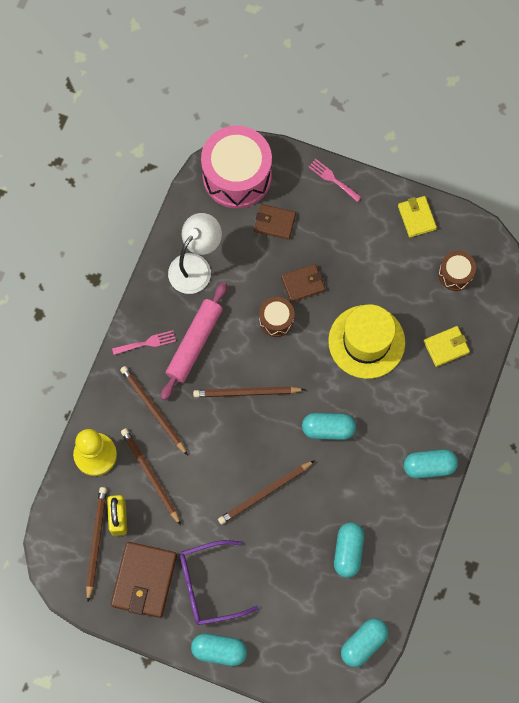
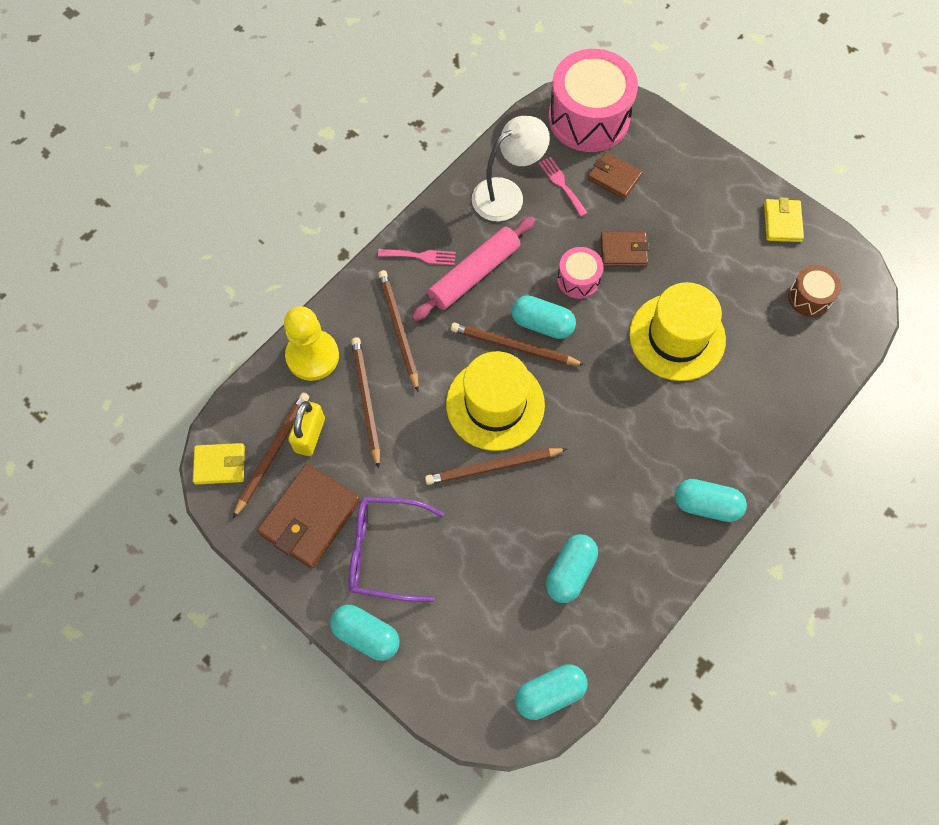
camera: 20 degrees right, 5 degrees down
(249, 444) = (495, 404): none -> yellow hat
(276, 320) = (578, 279): brown drum -> pink drum
(328, 429) = (596, 419): turquoise capsule -> turquoise capsule (542, 324)
(332, 179) = (697, 153): pink fork -> pink fork (561, 184)
(446, 347) = (772, 374): yellow wallet -> yellow wallet (220, 465)

